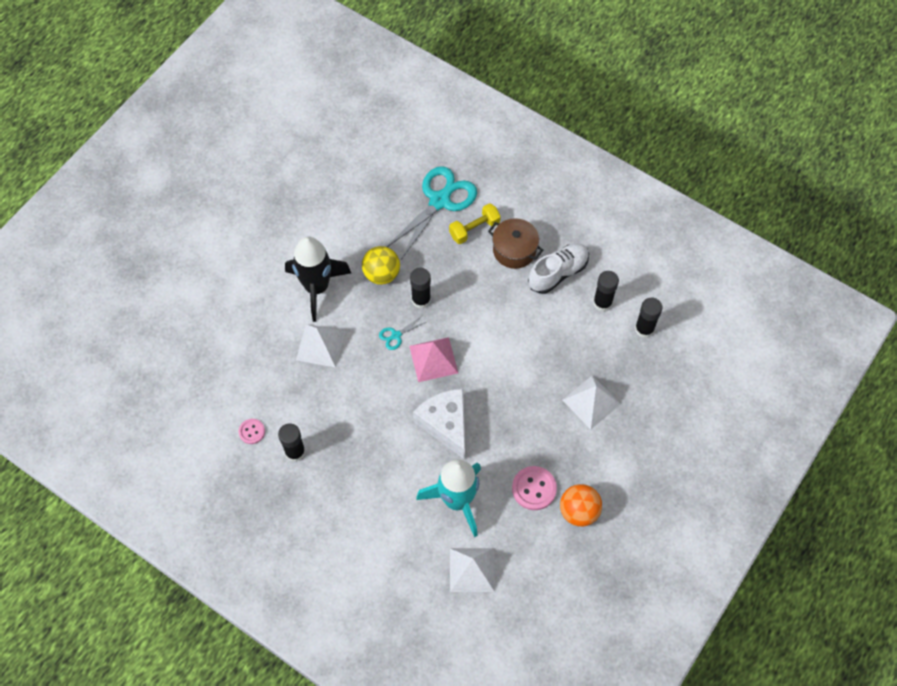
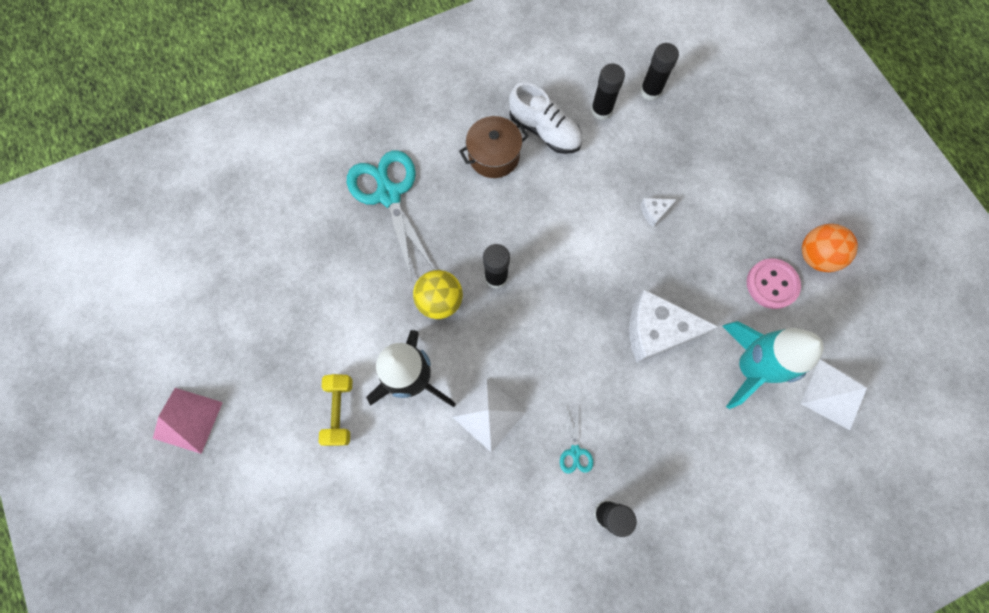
camera: 60 degrees left, 10 degrees up
(252, 431) = (555, 552): pink button -> none
(396, 335) = (523, 325): turquoise scissors -> turquoise scissors (575, 451)
(433, 359) = (574, 302): pink pyramid -> pink pyramid (188, 420)
(474, 229) = (445, 180): yellow dumbbell -> yellow dumbbell (340, 411)
(540, 379) = (654, 212): none -> white cheese
(558, 273) = (544, 131): white shoe -> white shoe turned 135 degrees clockwise
(591, 402) = (703, 180): white pyramid -> none

